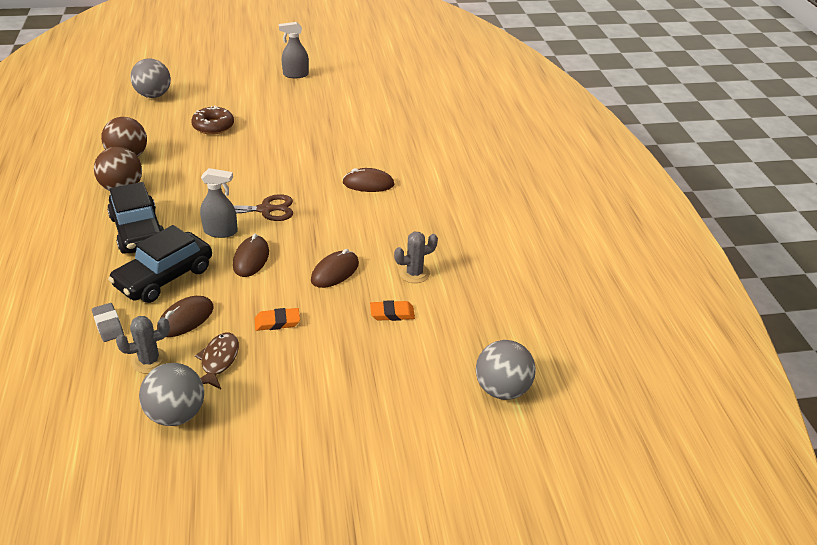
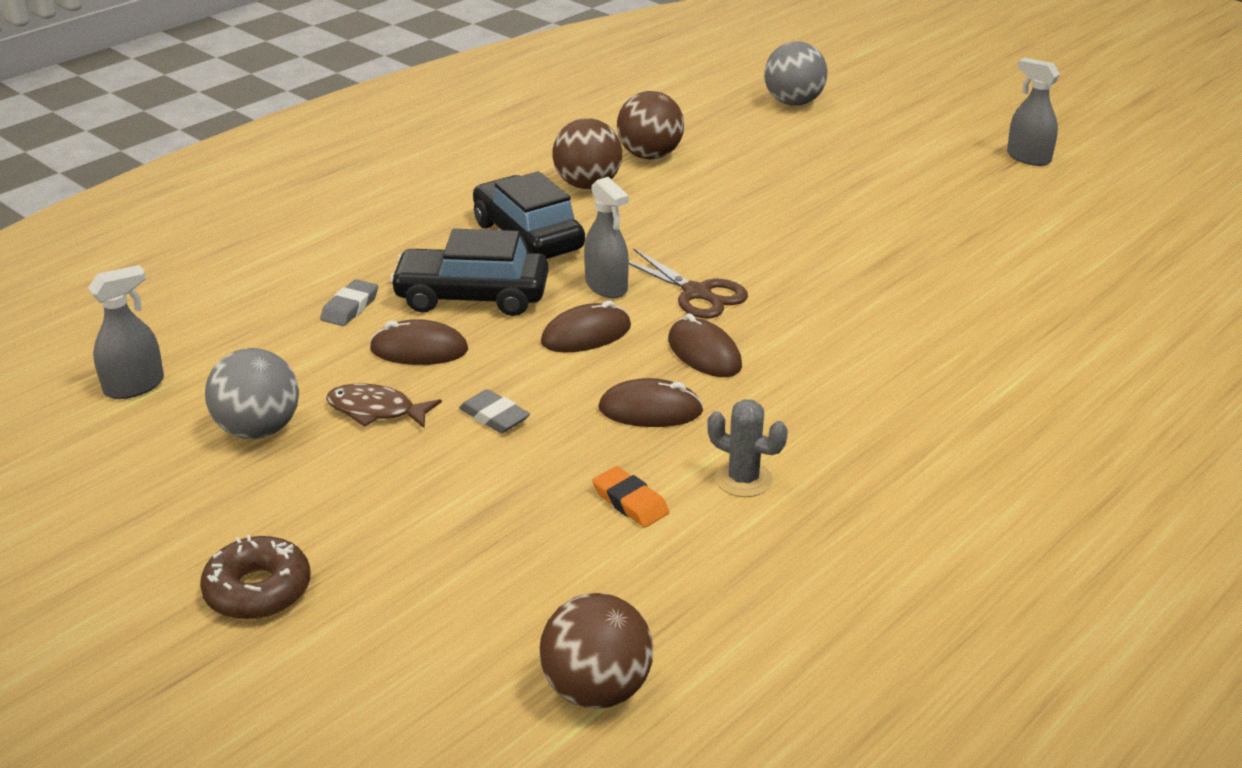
camera: 55 degrees right, 5 degrees down
(59, 451) = (134, 386): none -> grey spray bottle
(138, 231) = (528, 236): black car -> black car turned 120 degrees clockwise
(149, 361) = (323, 365): grey cactus -> none
(213, 126) = (803, 169): brown donut -> brown donut (258, 590)
(218, 360) = (376, 411): brown fish -> brown fish turned 135 degrees counterclockwise
(277, 322) = (494, 416): orange eraser -> grey eraser
(368, 184) = (883, 339): brown mouse -> brown mouse (704, 353)
(502, 389) = (596, 690): grey ball -> brown ball

